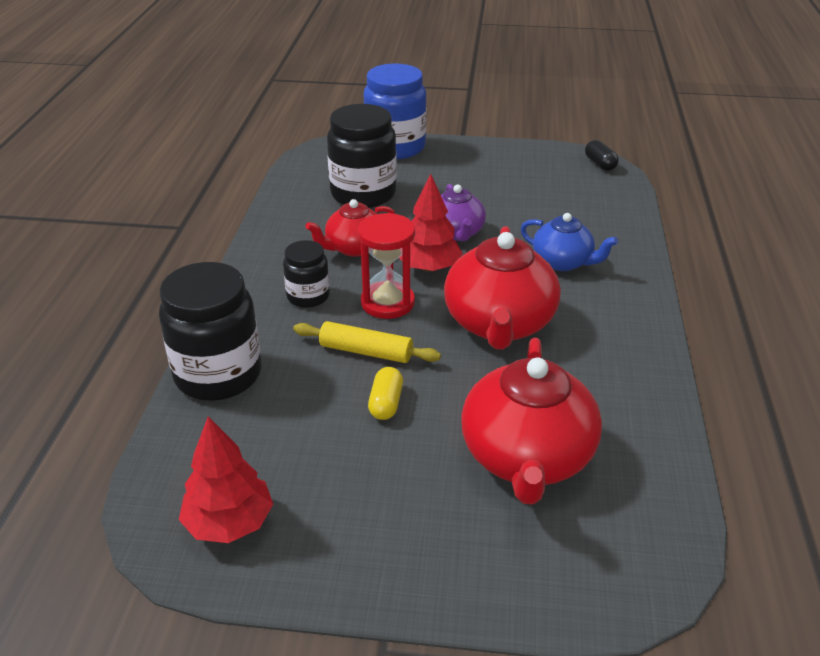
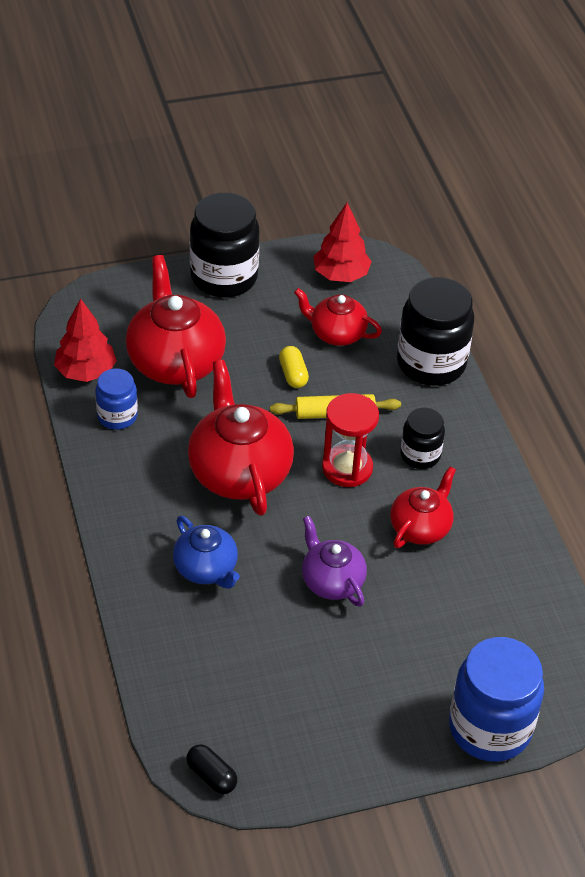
camera: 155 degrees right, 10 degrees up
(299, 439) = (336, 333): none -> red teapot
(363, 194) = (466, 616): black jar -> black jar (224, 277)
(429, 268) = (333, 522): red tree -> red tree (86, 371)
(563, 262) = (206, 569): blue teapot -> blue teapot turned 135 degrees counterclockwise
(620, 410) = (117, 416): none -> blue jar

